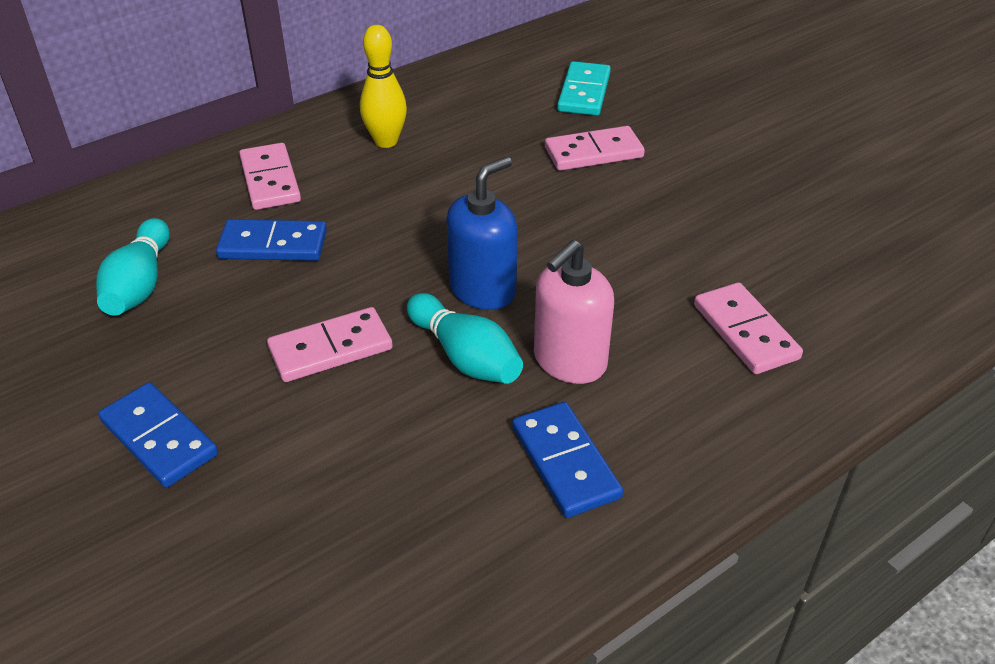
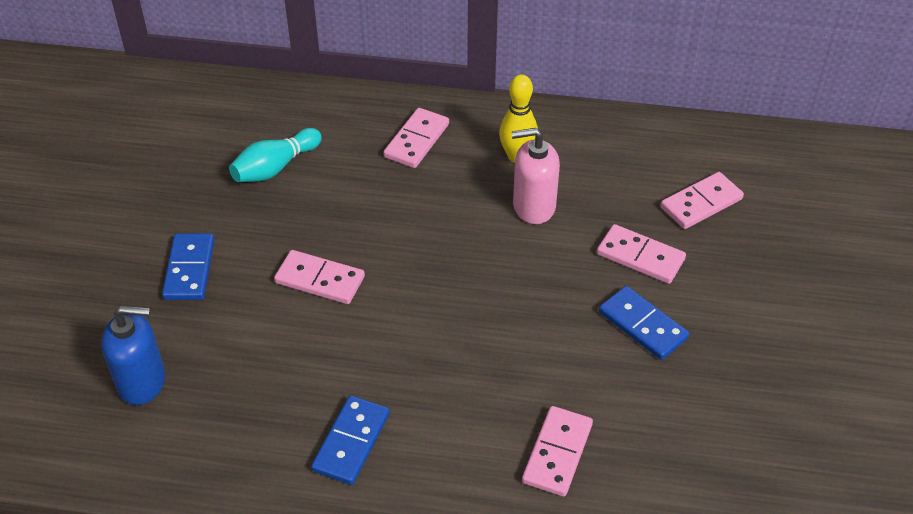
camera: 45 degrees right, 5 degrees up
(273, 245) = (367, 189): blue domino -> blue domino (642, 325)
(465, 356) = (380, 339): turquoise bowling pin -> none
(483, 289) = (442, 304): blue soap dispenser -> blue soap dispenser (142, 382)
(569, 361) = (430, 387): pink soap dispenser -> pink soap dispenser (533, 206)
(584, 92) = (701, 203): turquoise domino -> pink domino

